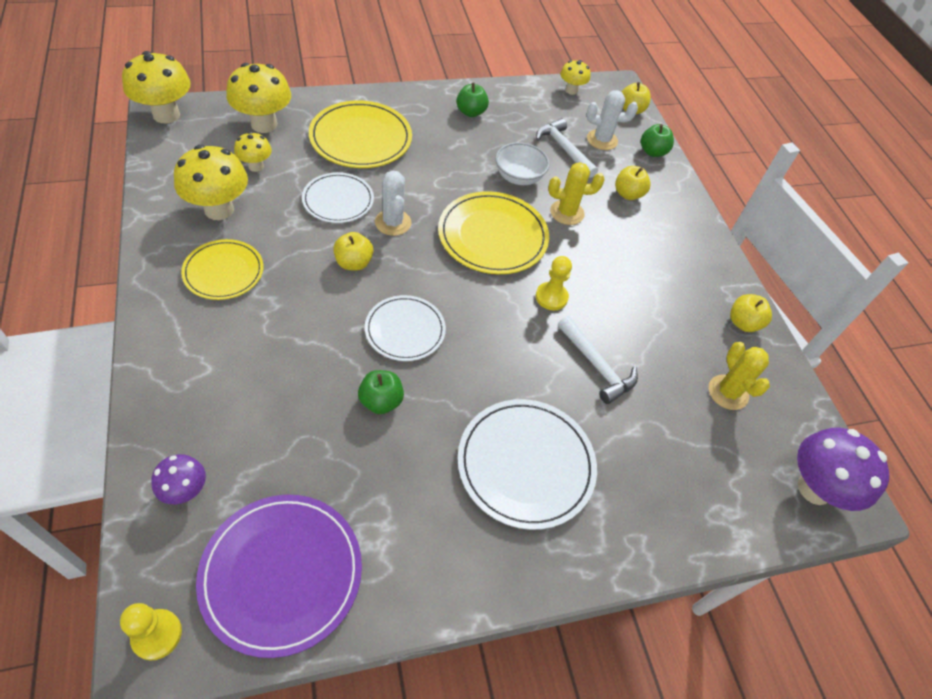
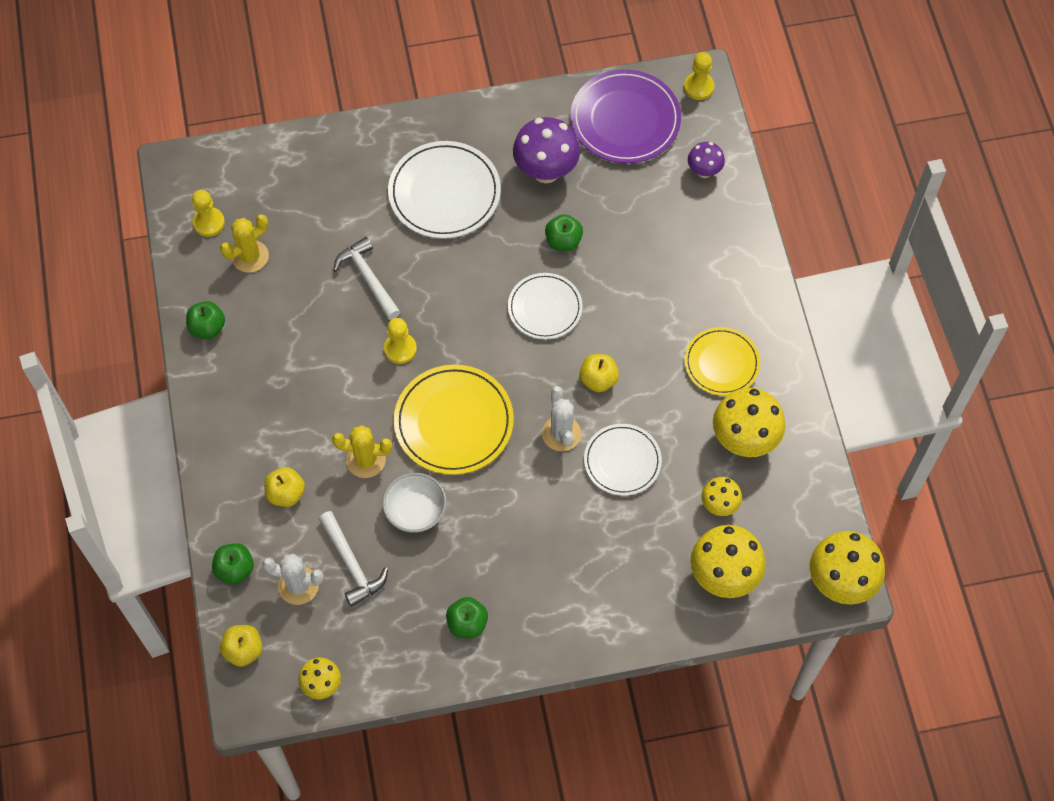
camera: 170 degrees left, 10 degrees up
(361, 138) = (605, 561): yellow plate -> none
(728, 392) = (250, 256): yellow cactus -> yellow cactus turned 60 degrees clockwise
(743, 323) = (207, 328): yellow apple -> green apple
(786, 431) = (209, 223): none -> yellow pawn
(814, 488) = (204, 177): purple mushroom -> purple mushroom (546, 171)

